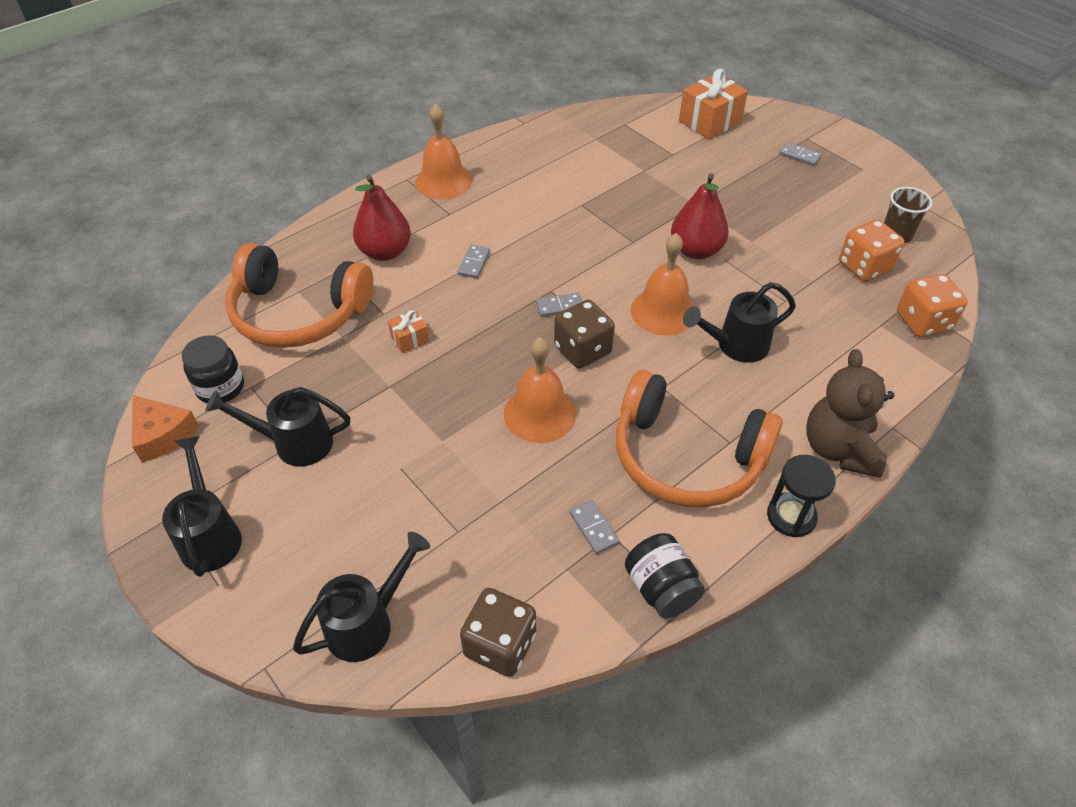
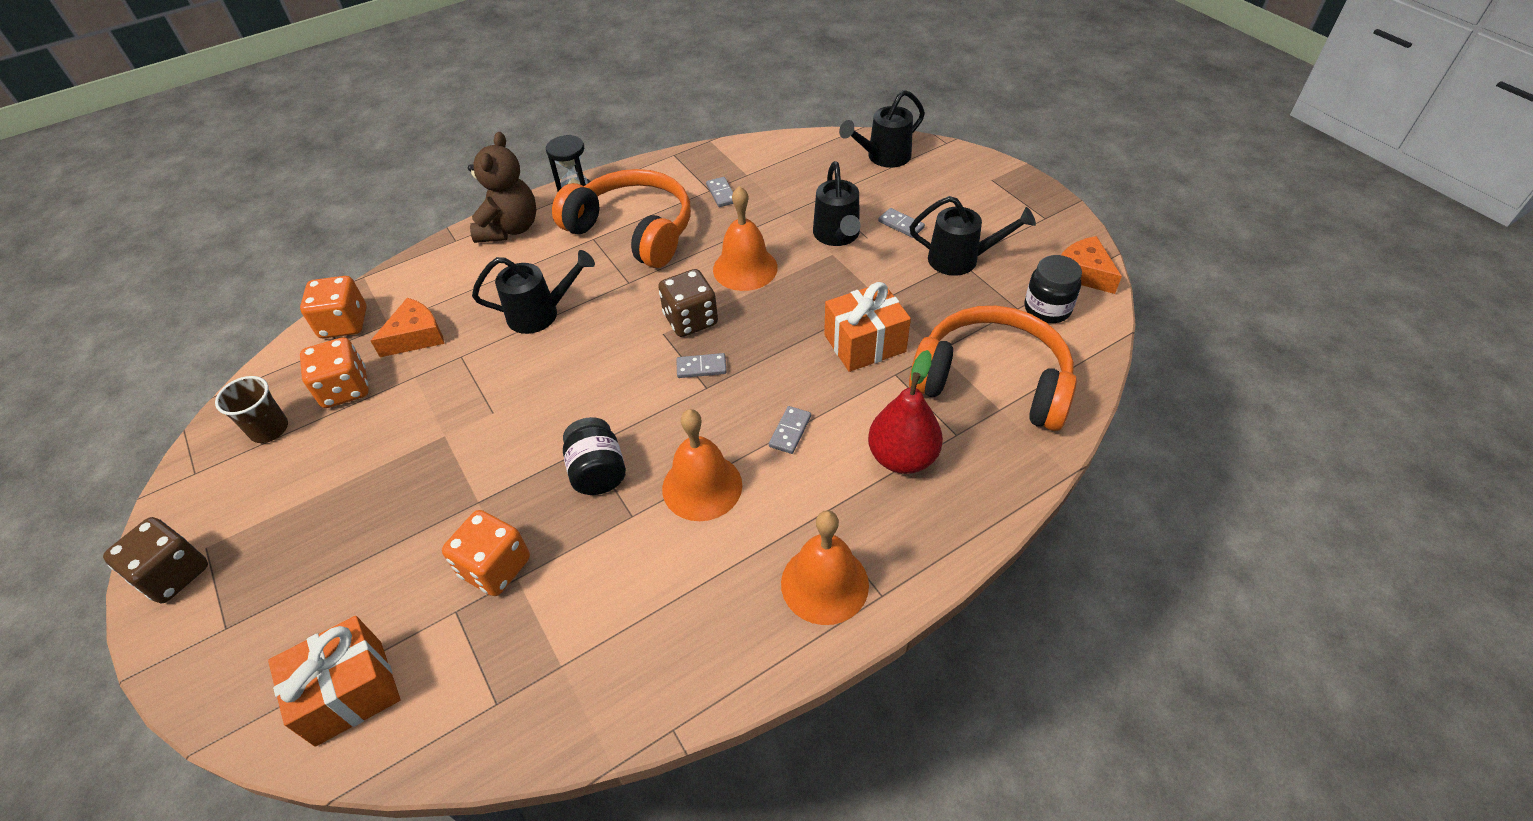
camera: 170 degrees left, 0 degrees up
(210, 535) = (1009, 205): black watering can -> black watering can (837, 236)
(410, 339) = (864, 343): orange gift -> orange gift, size x1.99
(500, 645) = (797, 144): brown dice -> brown dice (174, 574)
(661, 173) = (495, 567): none -> orange dice
(661, 588) = (686, 162): black jar -> black jar (598, 472)
(663, 311) = (593, 353): orange bell -> orange bell (702, 486)
(696, 250) = (518, 427): red pear -> none
(799, 156) = (270, 586): grey domino -> grey domino (901, 224)
(842, 315) = (416, 336): none -> orange cheese

